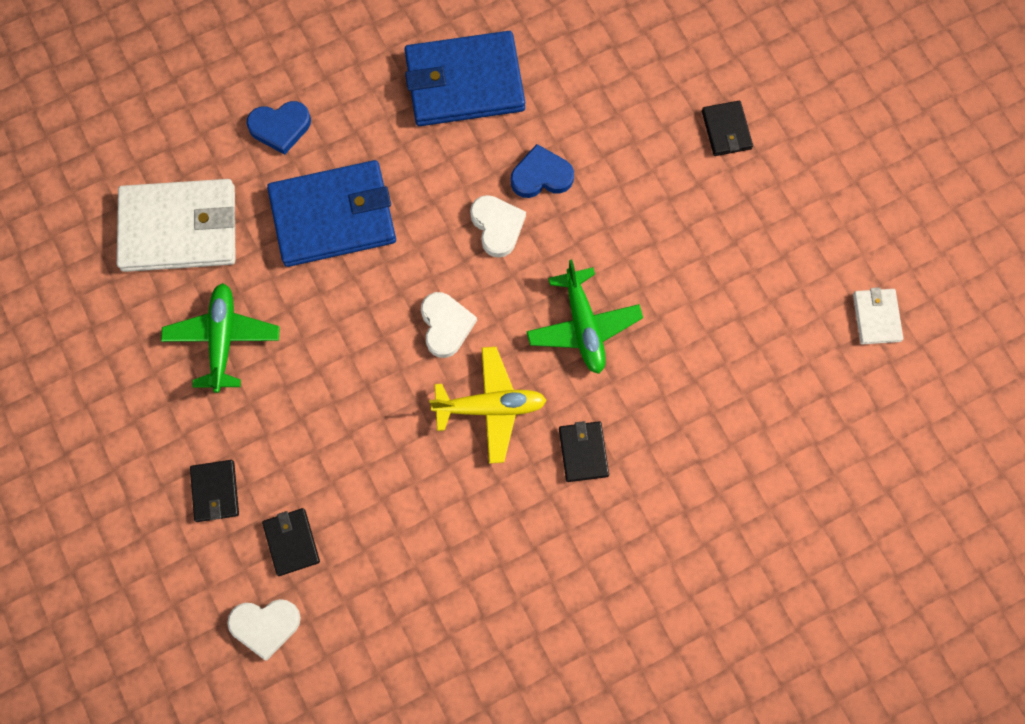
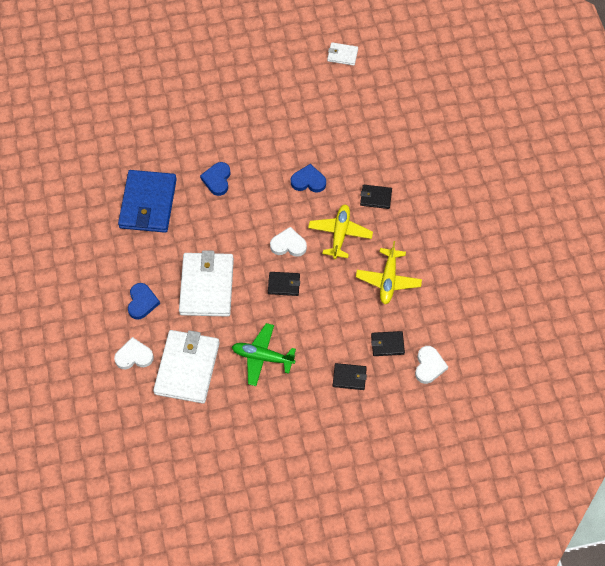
camera: 75 degrees left, 10 degrees down
(333, 216) = (206, 286): blue wallet -> white wallet
(419, 514) = (388, 280): none -> yellow plane
(497, 226) = (239, 207): white heart -> white heart (134, 356)
(583, 326) = (308, 181): green plane -> blue heart
(726, 130) = (220, 90): black wallet -> black wallet (284, 284)

